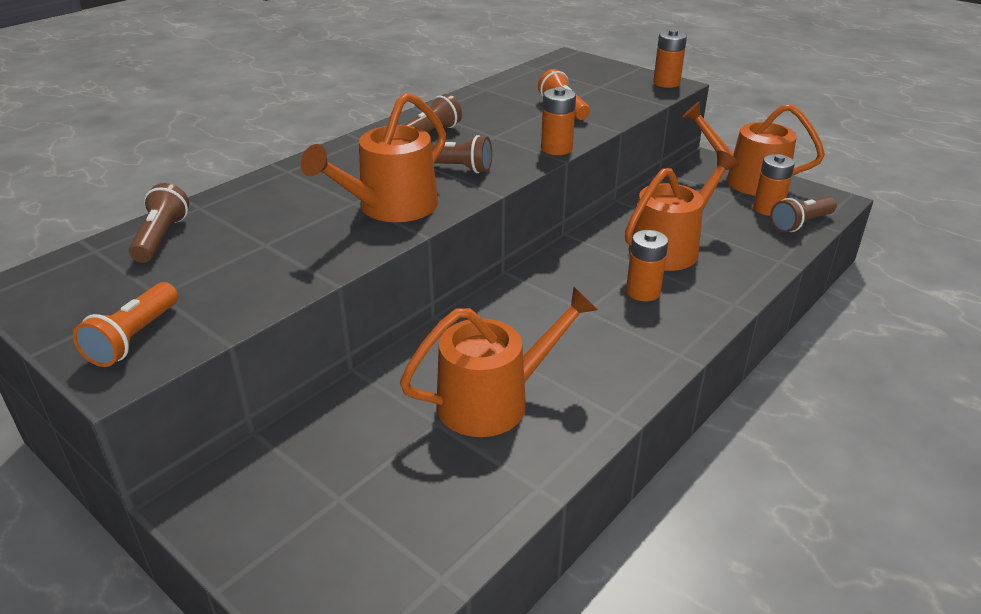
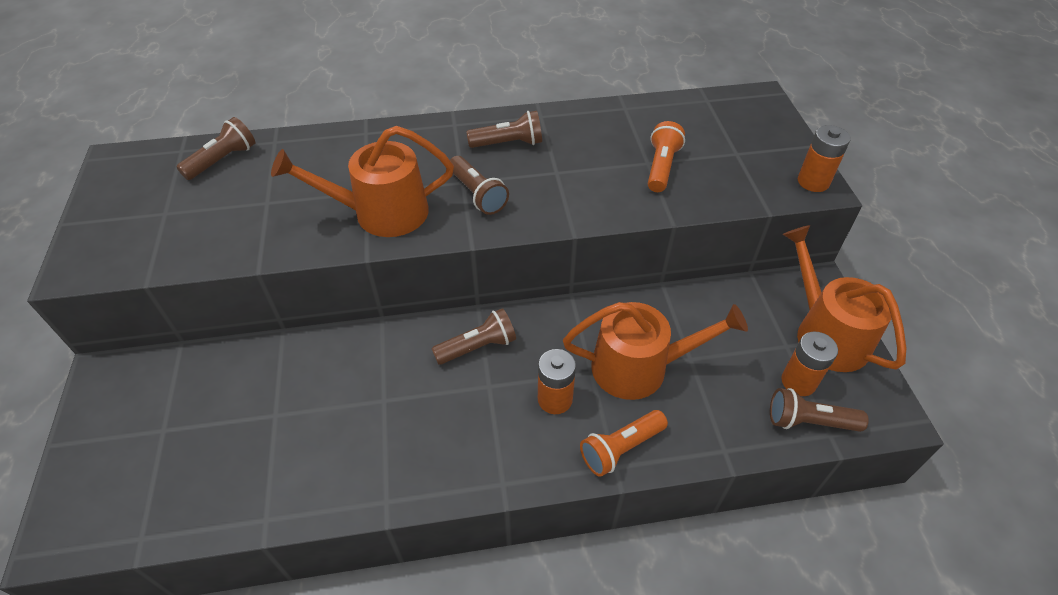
camera: 40 degrees right, 15 degrees up
(134, 338) = (113, 244): orange flashlight -> orange flashlight (621, 448)
(493, 401) = (327, 423): orange watering can -> none
(543, 293) = (478, 347): none -> brown flashlight
(556, 149) = (586, 217): orange battery -> none

